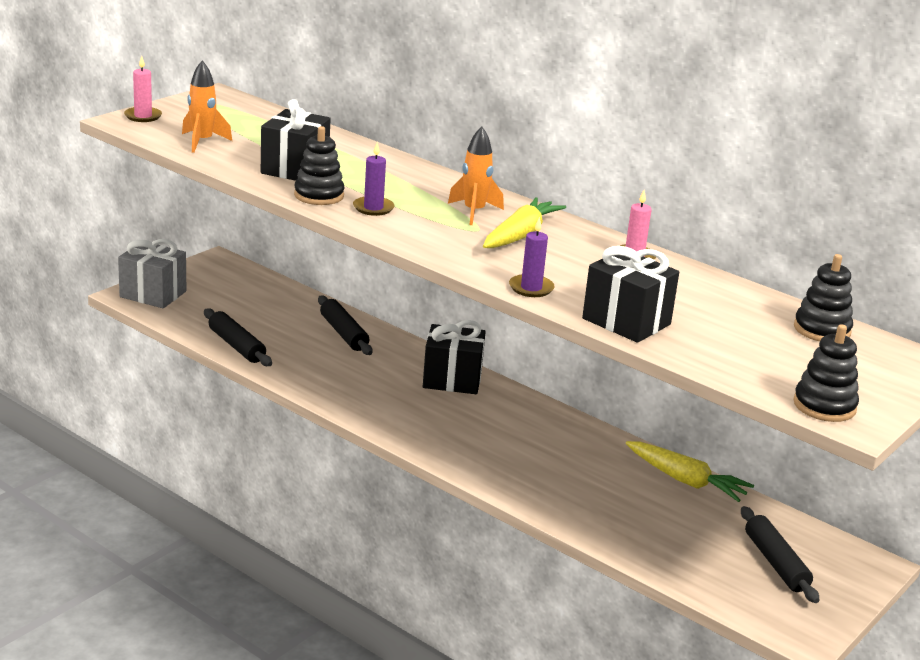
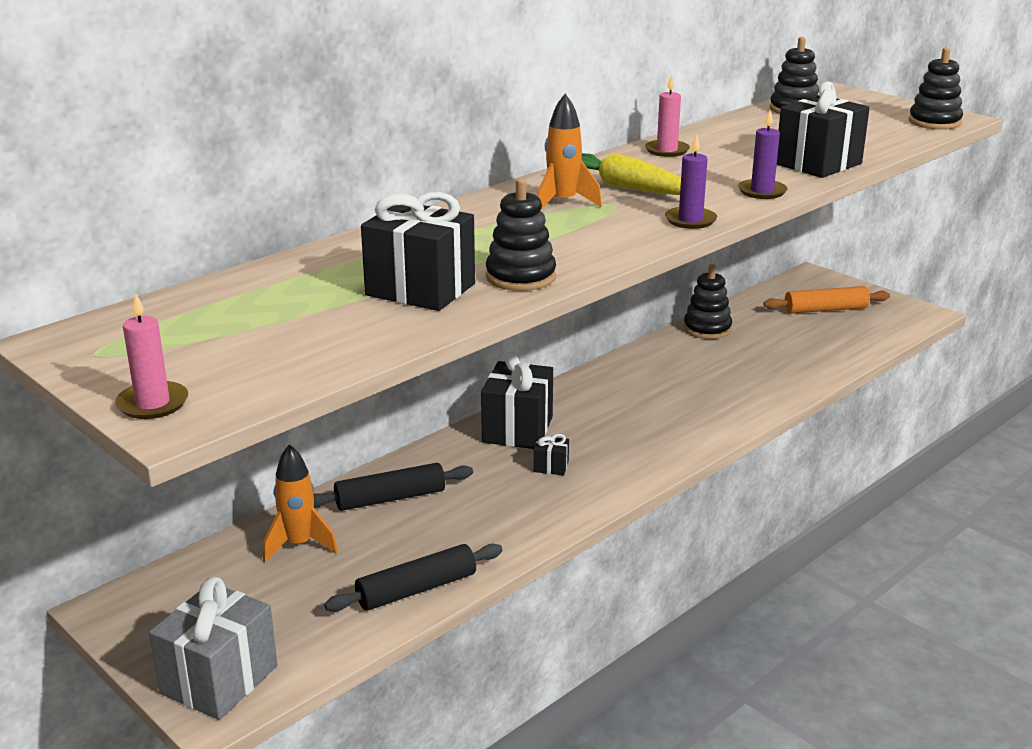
camera: 80 degrees left, 0 degrees up
(202, 142) = (298, 352): orange rocket -> orange rocket (299, 545)
(373, 208) = (559, 249): purple candle -> purple candle (690, 220)
(397, 393) = (551, 467): none -> black gift
(685, 480) = (707, 329): yellow carrot -> black stacking toy
(775, 563) = (825, 309): black rolling pin -> orange rolling pin

